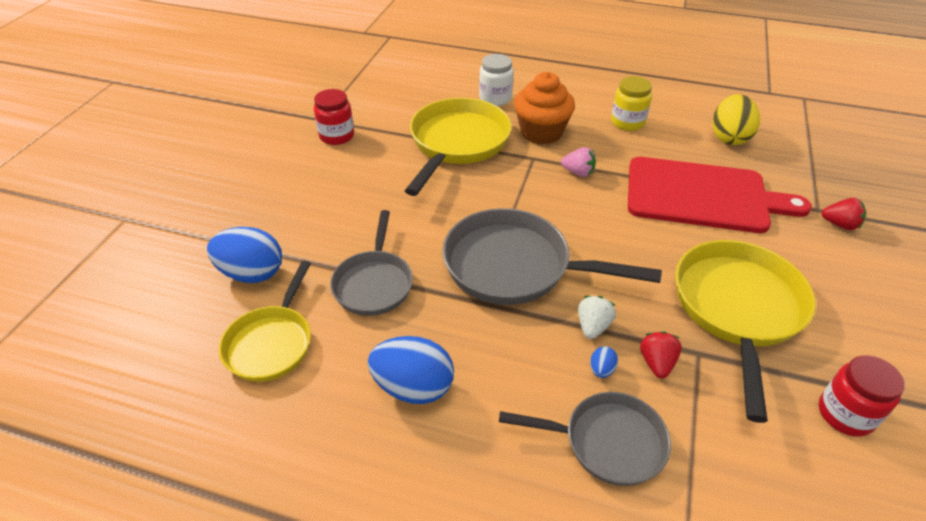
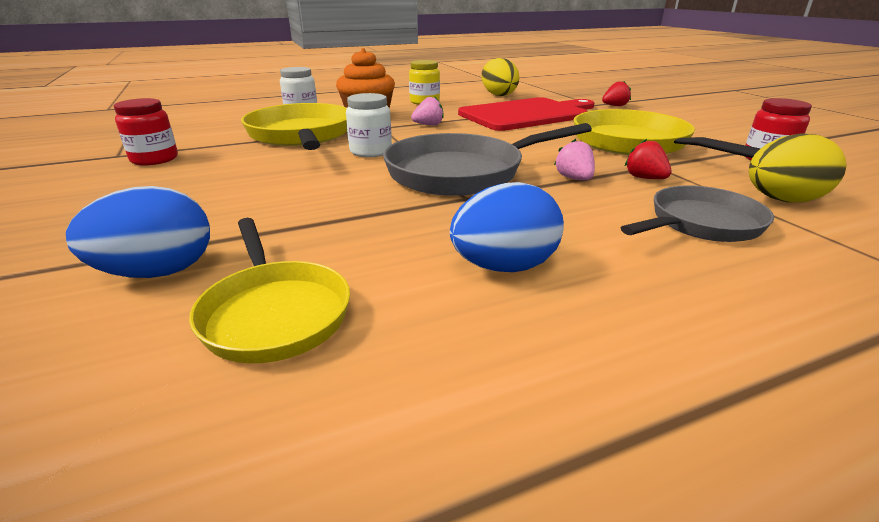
camera: 40 degrees left, 15 degrees down
(374, 283) = (344, 223): grey pan -> none
(482, 197) = (371, 151): none -> white jar
(593, 326) = (574, 179): white strawberry -> pink strawberry
(601, 370) = (622, 194): blue egg -> none
(735, 469) = (782, 200): none -> yellow egg

